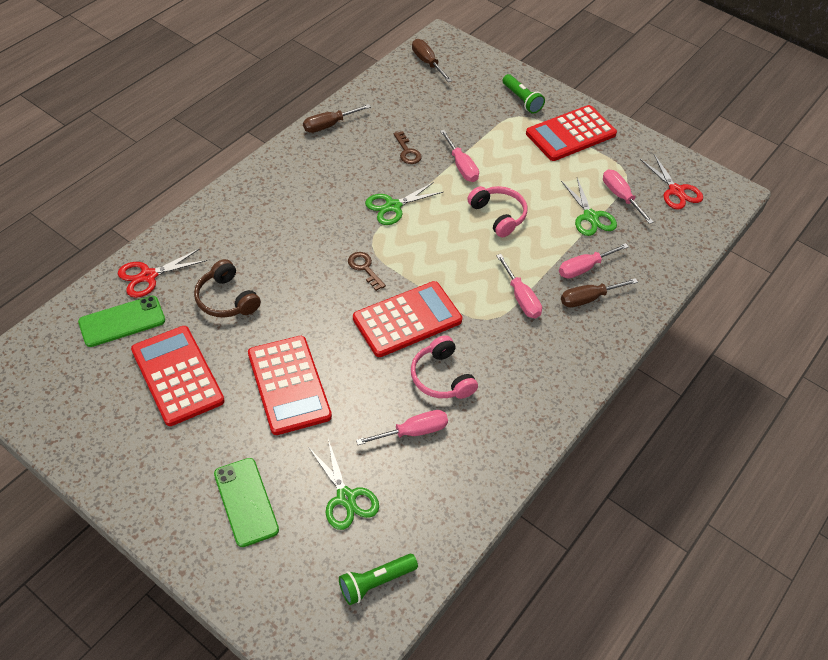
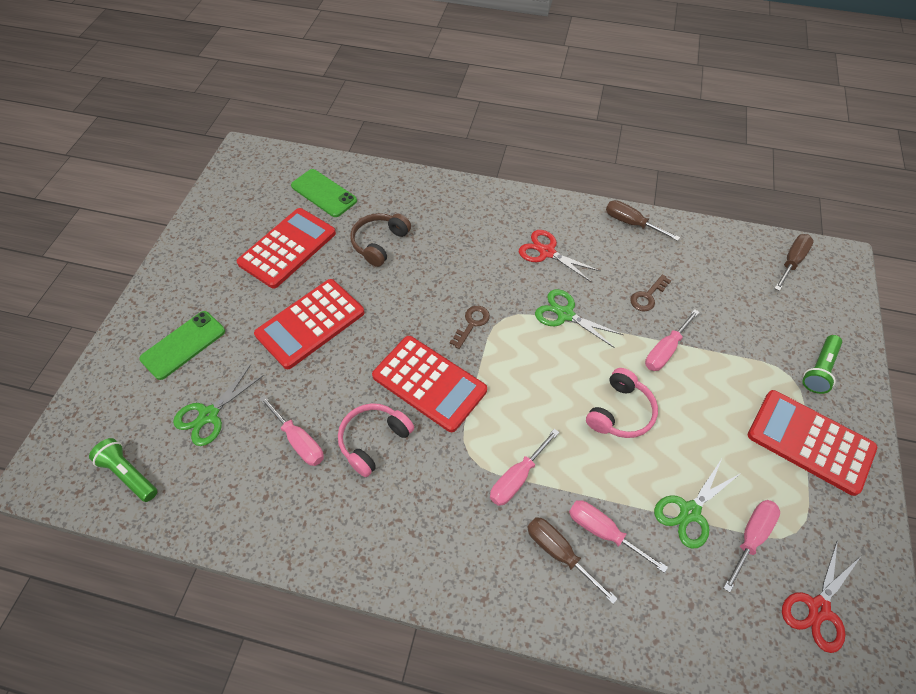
camera: 70 degrees right, 5 degrees up
(148, 276) = (376, 187): red scissors -> red scissors (547, 252)

